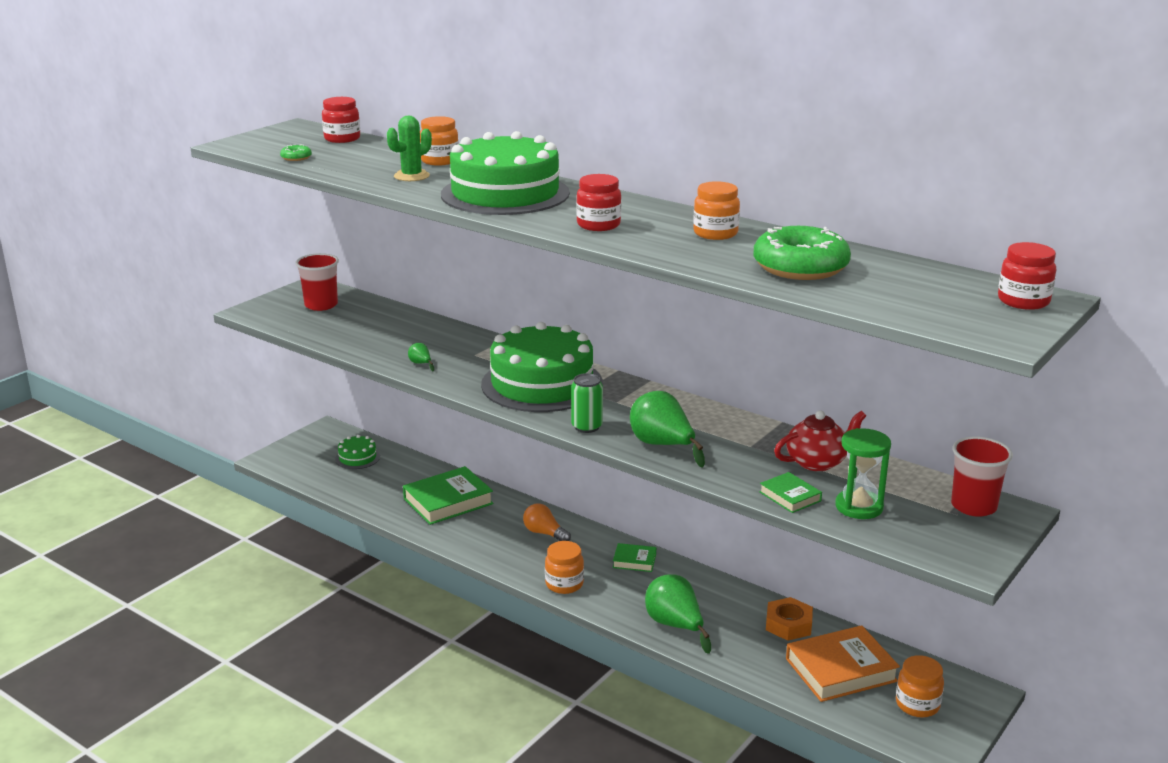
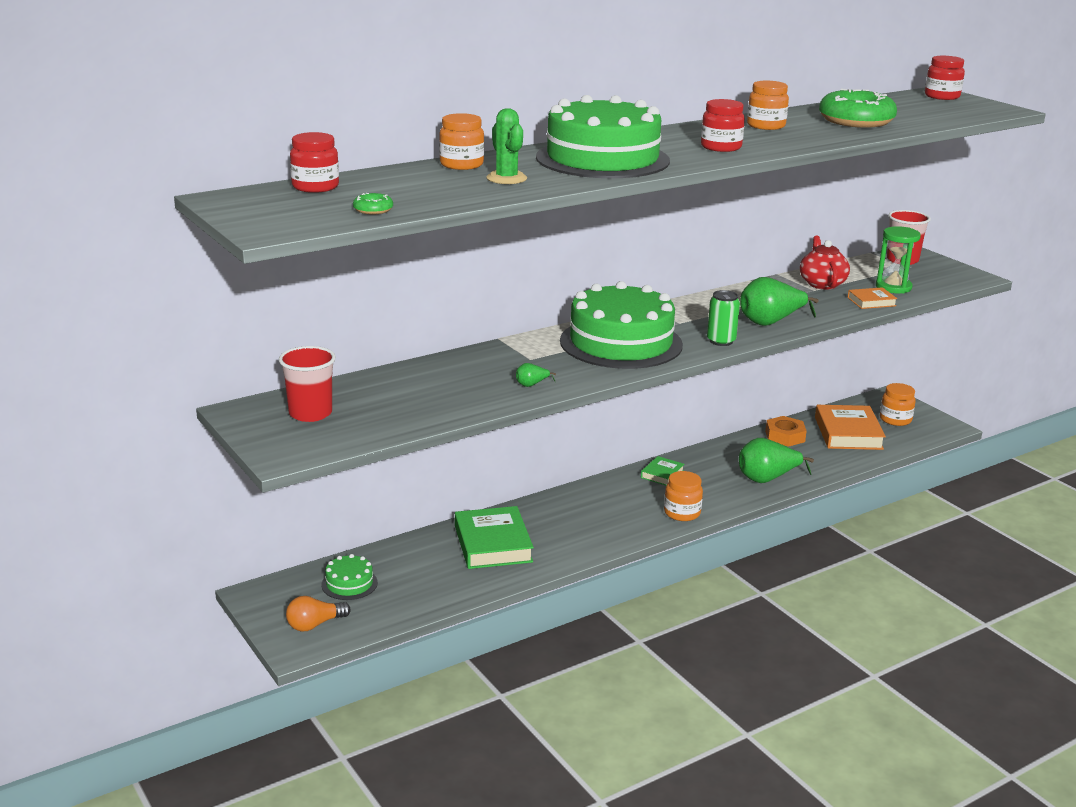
camera: 70 degrees left, 0 degrees up
(544, 533) = (590, 505): orange light bulb -> orange light bulb (315, 624)
(790, 496) = (871, 302): green book -> orange book

